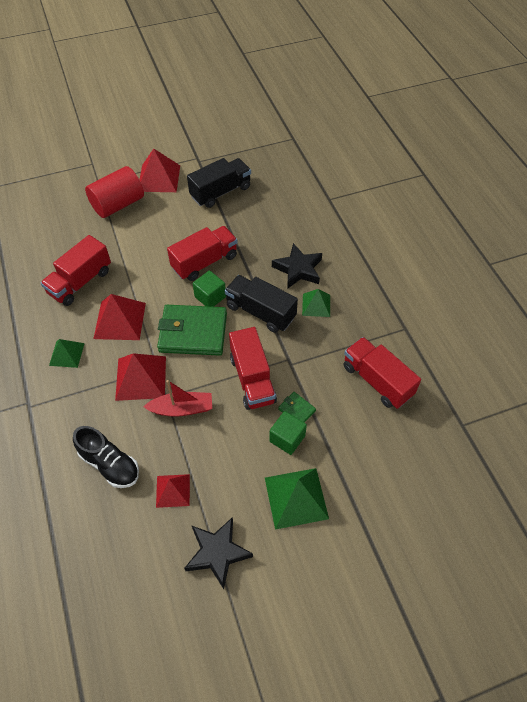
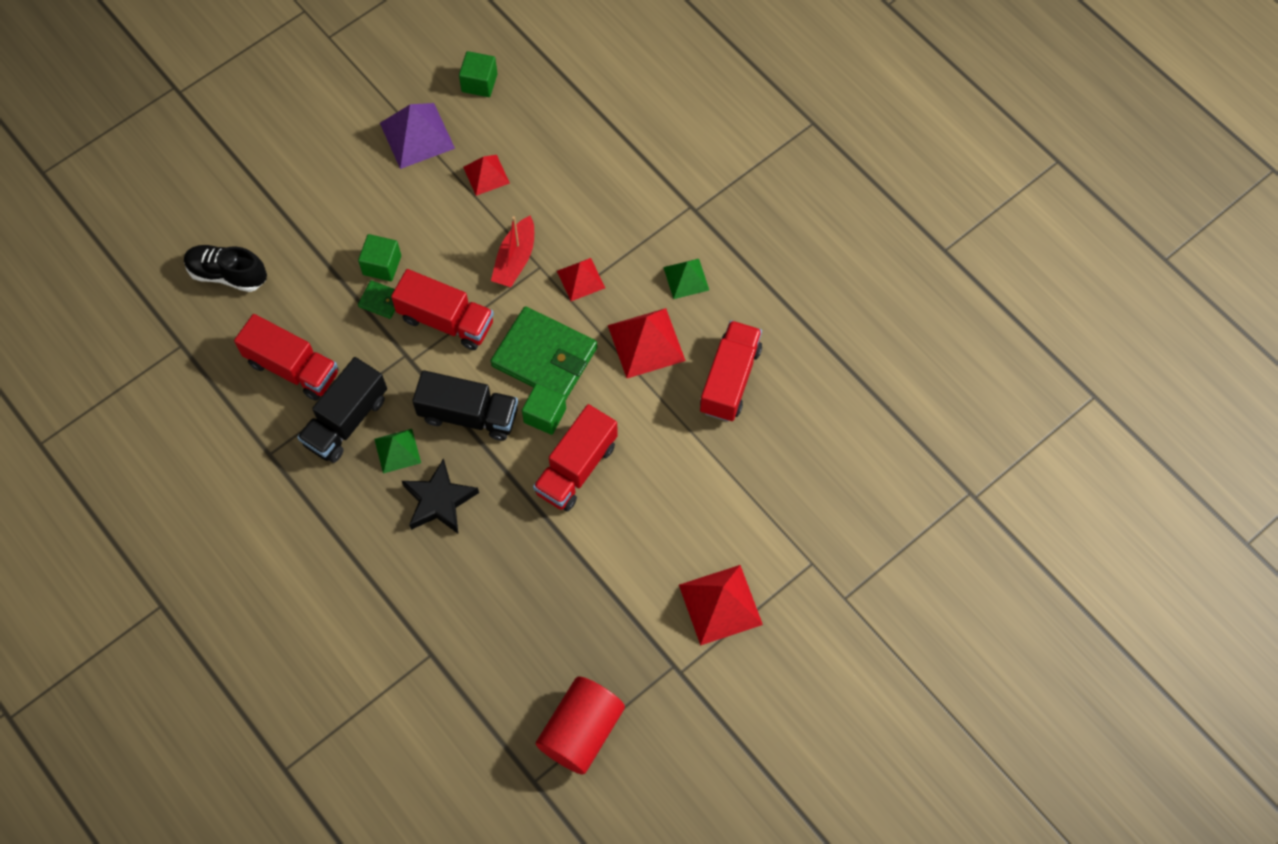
camera: 160 degrees right, 10 degrees up
(110, 464) = (565, 178): black shoe -> black shoe (227, 274)
(118, 204) = (754, 528): red cylinder -> red cylinder (581, 731)
(138, 592) = (479, 83): none -> green cube
(141, 378) = (580, 279): red pyramid -> red pyramid, size x0.61
(182, 409) = (515, 259): red boat -> red boat turned 45 degrees counterclockwise
(193, 332) = (544, 357): green wallet -> green wallet turned 45 degrees clockwise
(217, 553) = (417, 135): black star -> purple pyramid
(220, 192) = (608, 609): black truck -> black truck (346, 421)
(252, 379) = (446, 320): red truck -> red truck turned 150 degrees clockwise
(296, 498) = (354, 208): green pyramid -> none

